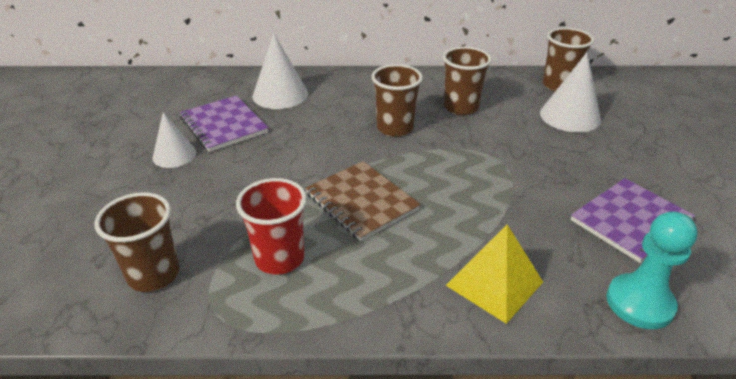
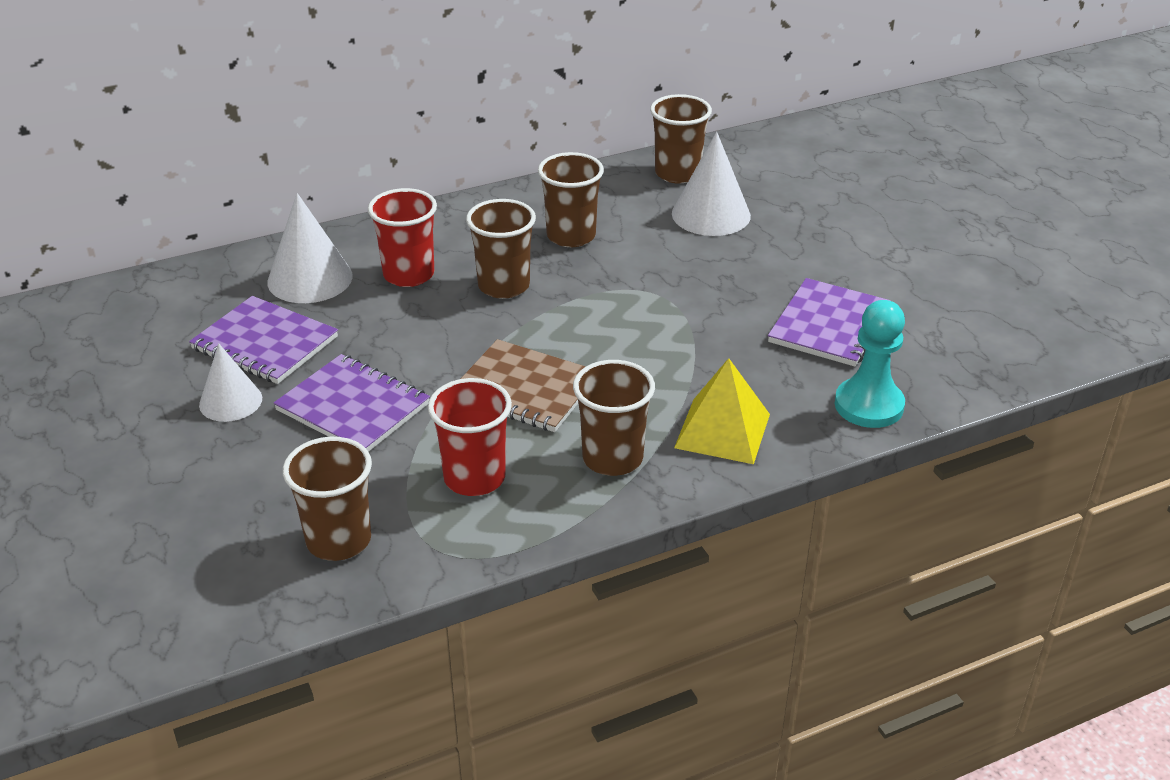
camera: 25 degrees left, 0 degrees up
(241, 180) = (353, 407): none -> purple notebook
(340, 106) = (408, 274): none -> red cup
(391, 277) = (612, 458): none -> brown cup

